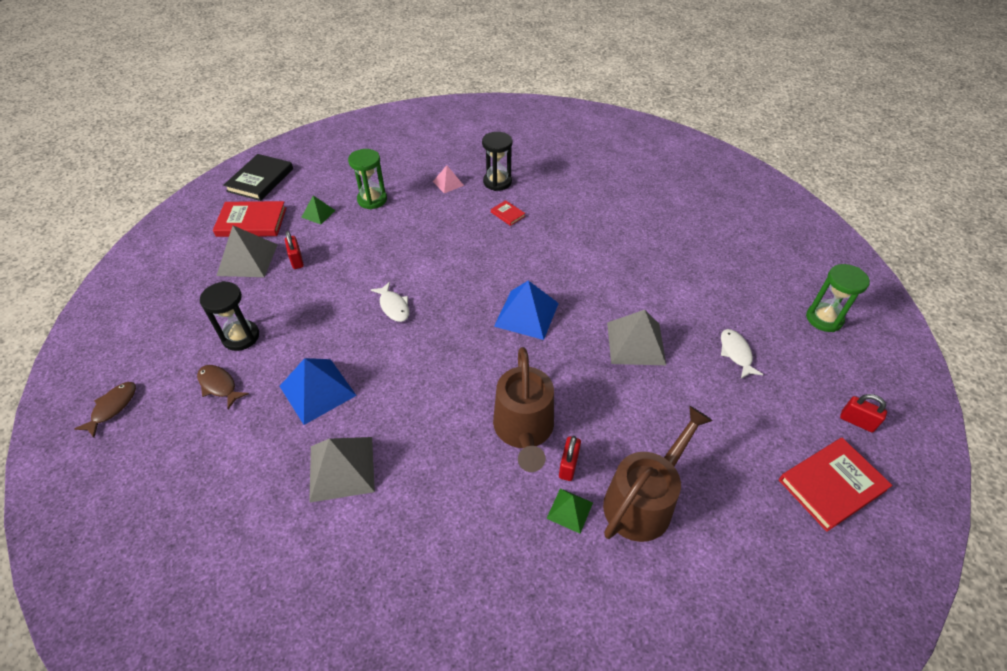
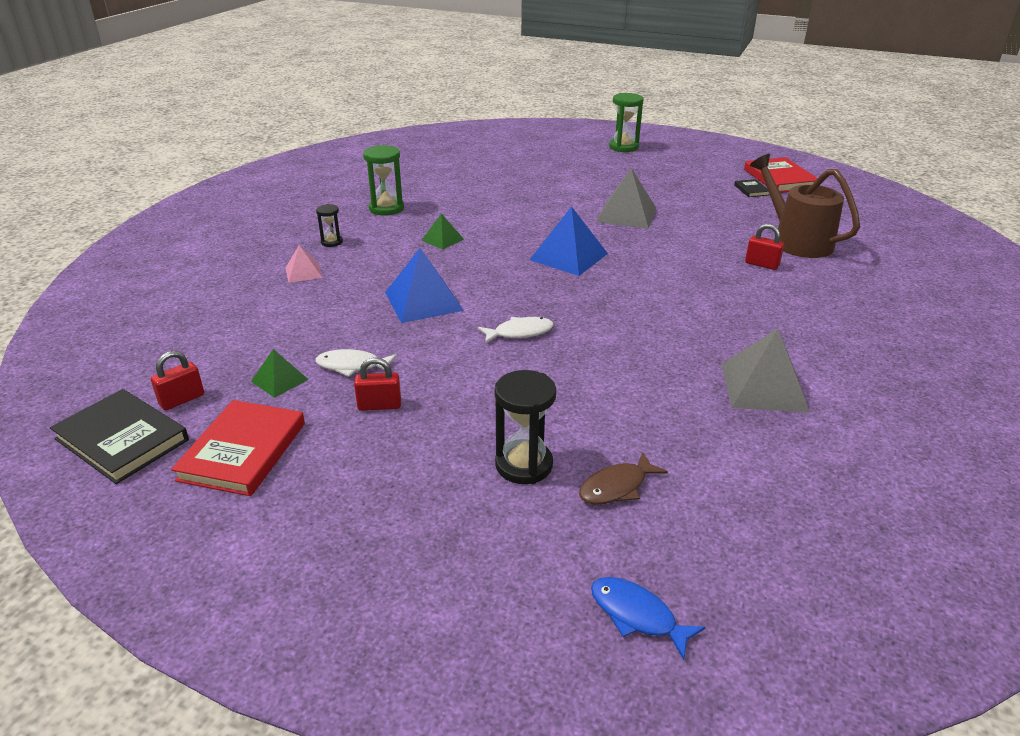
camera: 75 degrees left, 15 degrees down
(112, 407) = (637, 615): brown fish -> blue fish
(247, 259) = (343, 457): grey pyramid -> none
(317, 390) = (645, 398): blue pyramid -> blue pyramid (423, 301)
(372, 200) = (287, 331): green hourglass -> green hourglass (386, 208)
(497, 182) = (331, 242): black hourglass -> black hourglass, size x0.57
(507, 214) = (399, 244): red book -> none
(524, 429) = (720, 278): brown watering can -> none
(570, 510) = (808, 271): green pyramid -> green pyramid (442, 239)
(736, 353) = (650, 181): white fish -> white fish (352, 366)
(771, 453) = (751, 190): none -> black book
(857, 421) = (725, 160): red padlock -> red padlock (182, 400)

